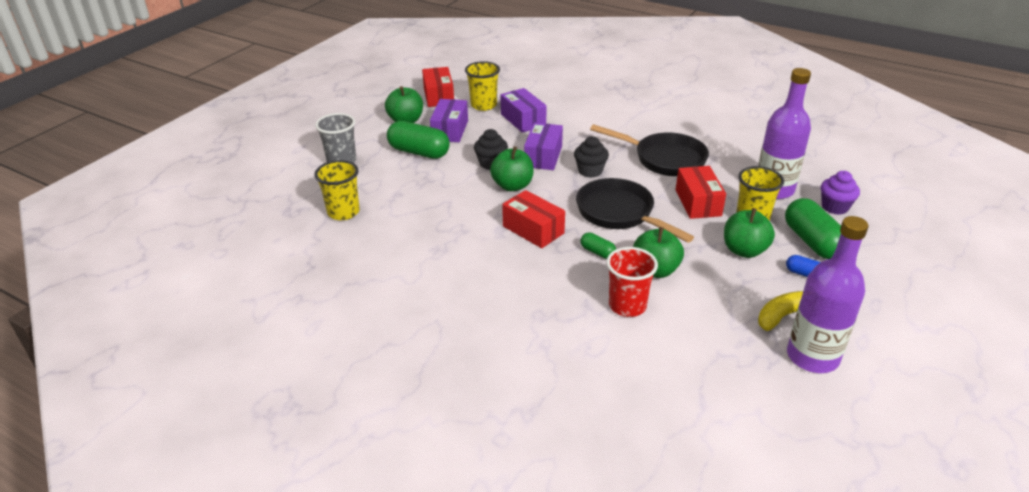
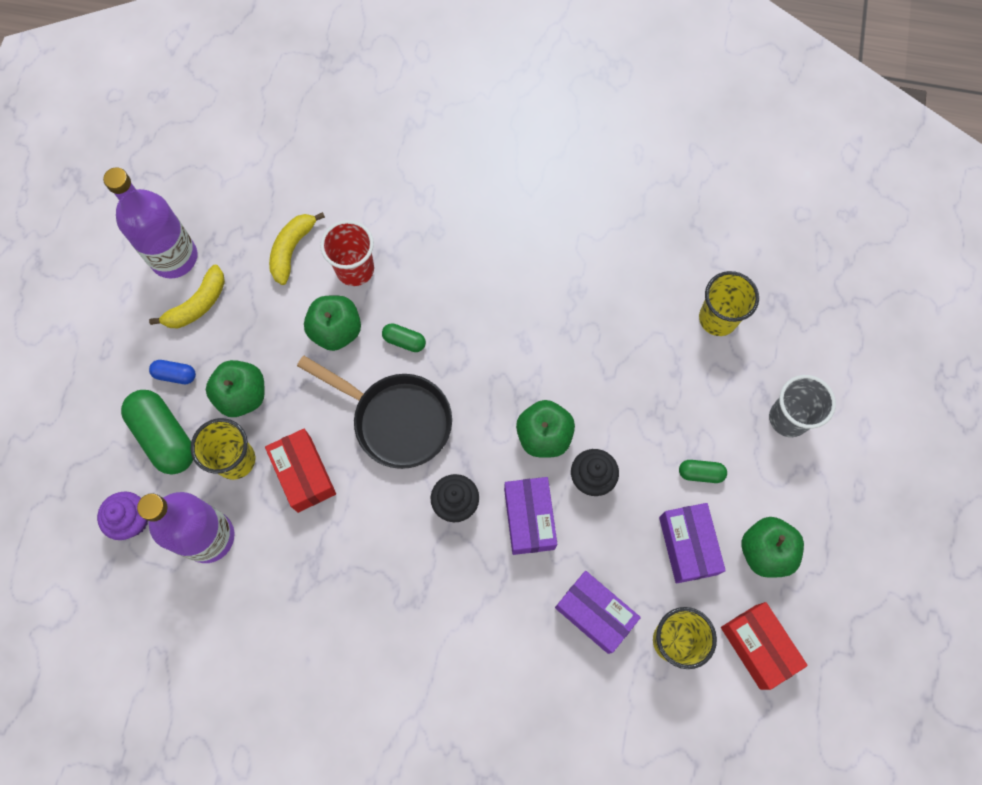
camera: 160 degrees right, 35 degrees up
(419, 152) = (700, 473): green capsule -> green capsule, size x0.49
(533, 230) = (487, 357): red box -> none
(664, 159) = (362, 567): black pan -> none
(686, 334) = (292, 250): none -> yellow banana

